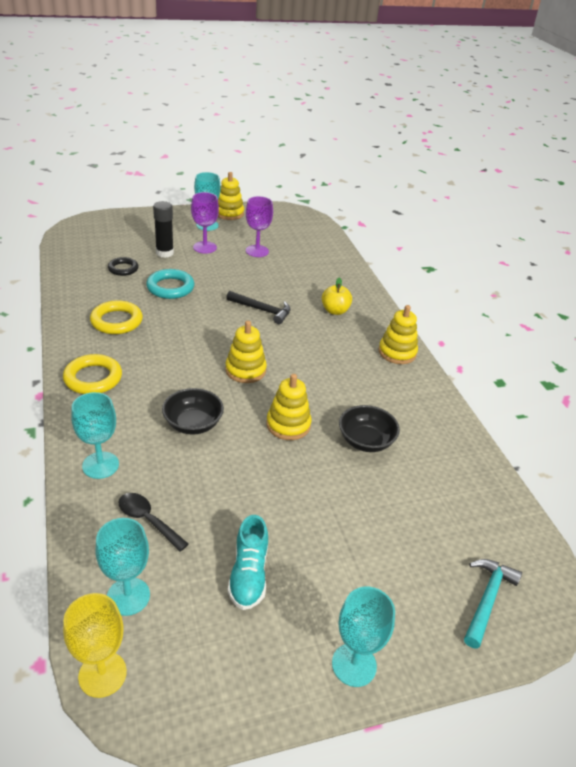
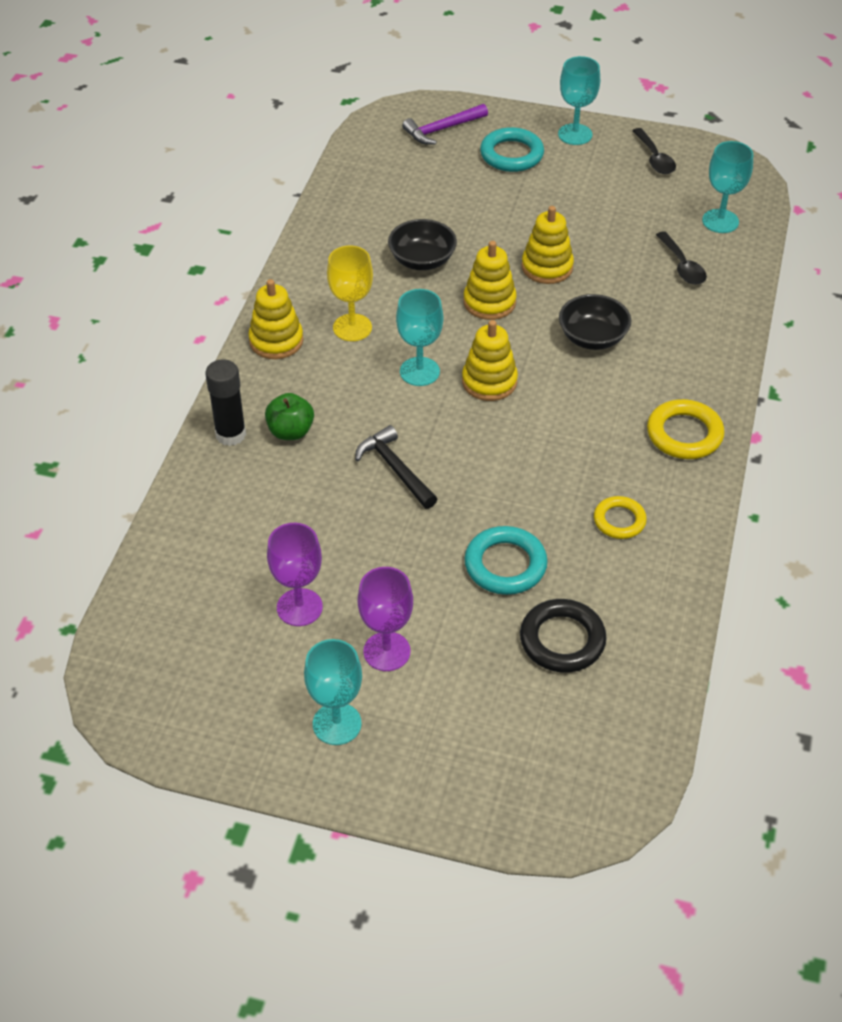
camera: 145 degrees left, 10 degrees up
(100, 465) = (709, 328): turquoise goblet -> turquoise goblet (419, 371)
(102, 674) = (754, 187): yellow goblet -> yellow goblet (352, 327)
(116, 321) = (619, 520): yellow ring -> yellow ring, size x0.65
(123, 269) = (562, 640): black ring -> black ring, size x1.53
(164, 253) = (469, 660): black glue stick -> black glue stick (230, 434)
(229, 213) = (263, 752): yellow stacking toy -> yellow stacking toy (547, 267)
(242, 667) = (654, 158): none -> black spoon
(248, 574) = (616, 202): turquoise shoe -> none
(335, 311) = (290, 431): yellow apple -> green apple
(393, 595) = (511, 154): none -> turquoise ring
(487, 600) = (442, 129): turquoise hammer -> purple hammer

